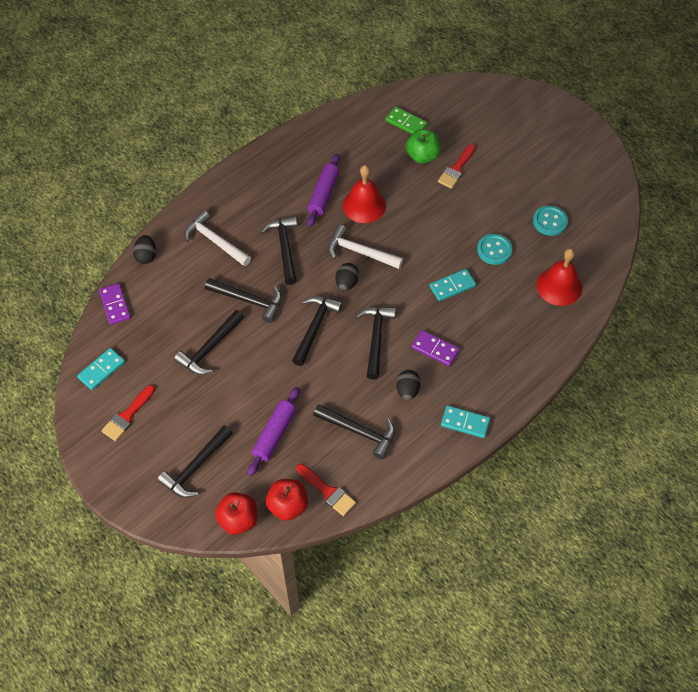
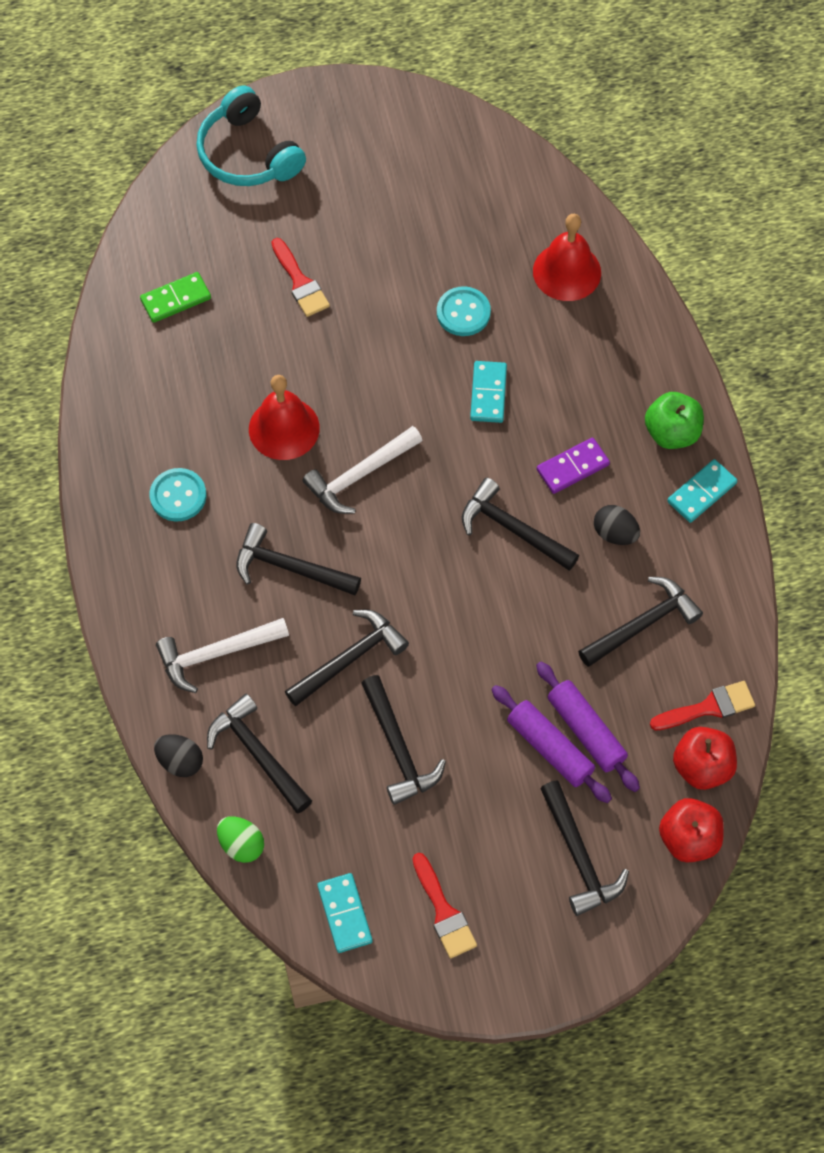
camera: 60 degrees left, 5 degrees up
(115, 305) = (241, 845): purple domino -> green egg
(315, 327) = (448, 596): black hammer -> black hammer (258, 754)
(323, 194) = (229, 470): purple rolling pin -> purple rolling pin (549, 748)
(347, 283) = (401, 518): black egg -> none
(422, 156) = (248, 311): green apple -> green apple (671, 433)
(516, 109) = (248, 154): none -> turquoise headphones
(550, 221) = (460, 223): turquoise button -> turquoise button (178, 496)

